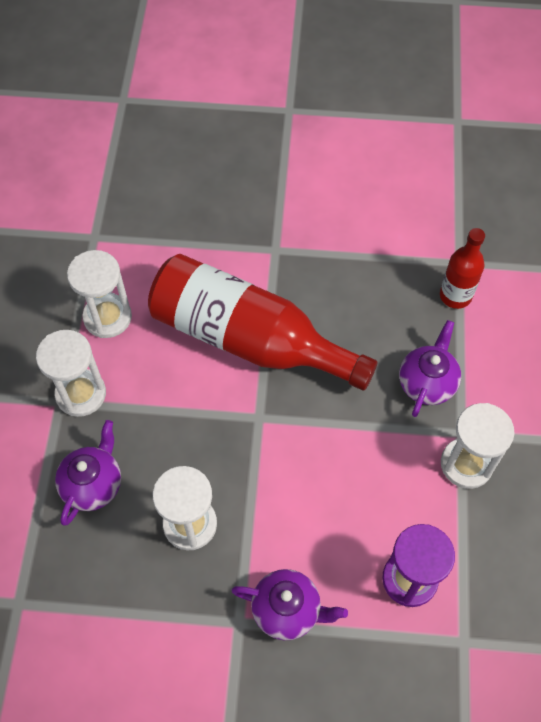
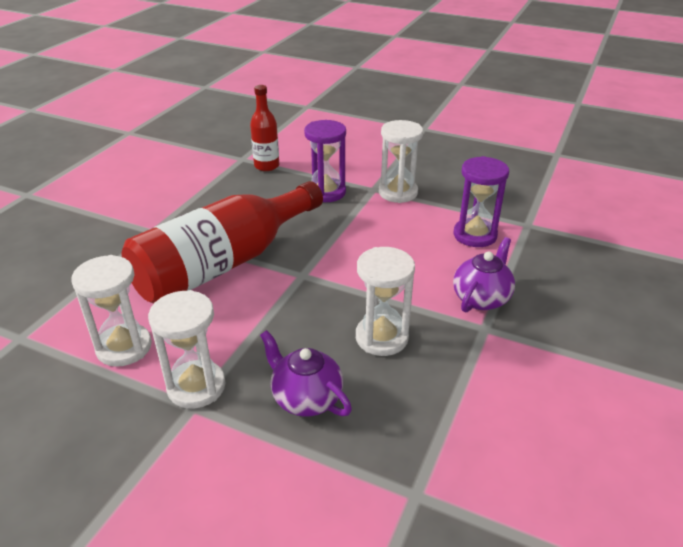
camera: 70 degrees left, 25 degrees down
(427, 383) = (326, 192): purple teapot -> purple hourglass

